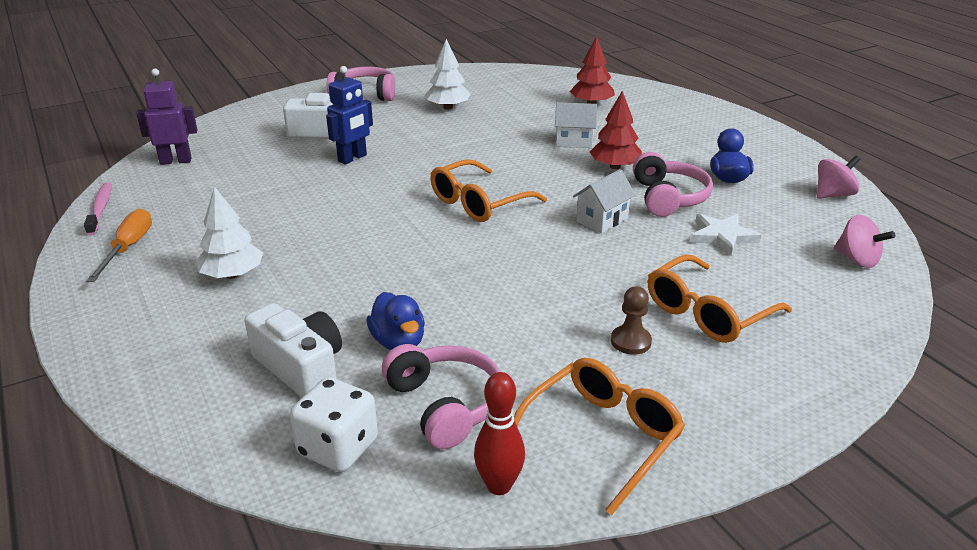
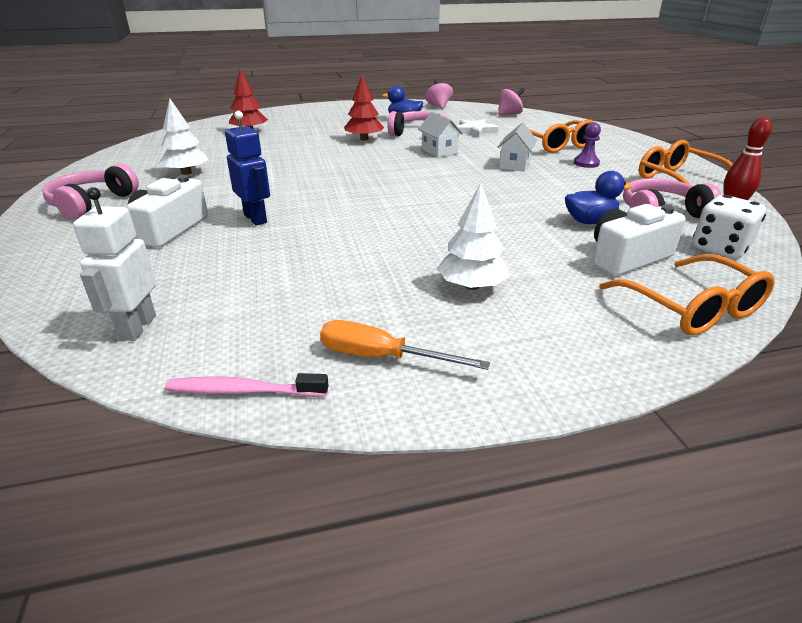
camera: 75 degrees left, 0 degrees up
(176, 161) = (137, 327): purple robot -> white robot
(478, 203) = (390, 180): orange glasses -> orange glasses (692, 308)
(574, 141) = (311, 143): white house -> white house (515, 165)
(630, 341) = (586, 163): brown pawn -> purple pawn

